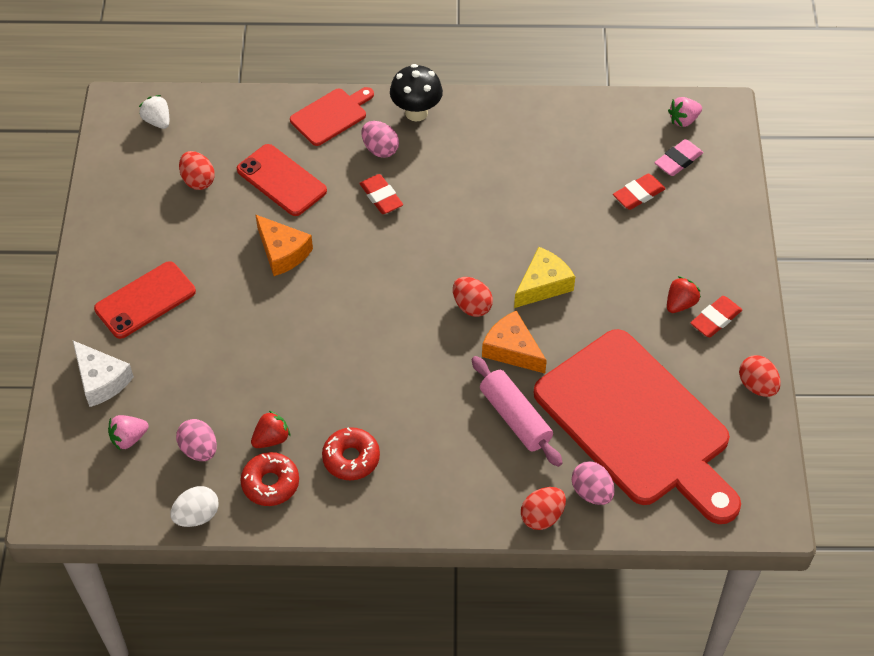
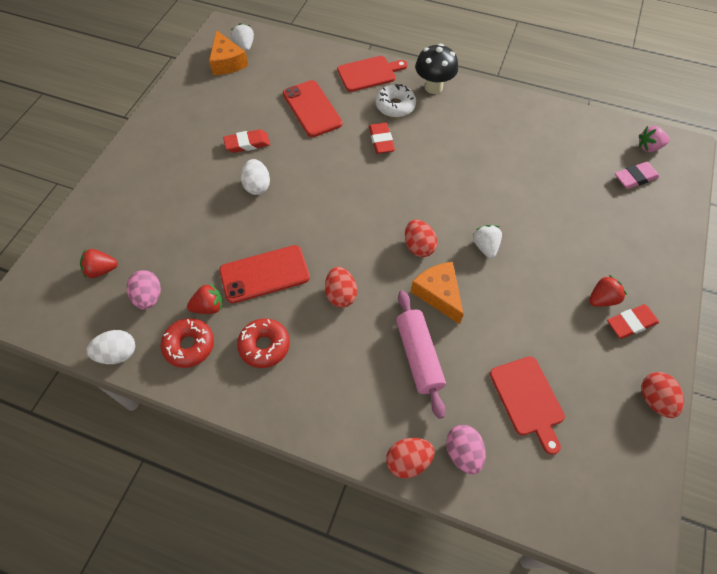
camera: 20 degrees right, 5 degrees up
(101, 380) = (107, 217): white cheese -> none
(129, 438) = (102, 270): pink strawberry -> red strawberry
(145, 300) = (171, 167): red phone -> red phone (264, 274)
(198, 180) = (252, 93): red egg -> red egg (341, 295)
(260, 292) = (257, 186): none -> white egg
(282, 252) = (288, 161): orange cheese -> orange cheese (227, 62)
(380, 149) = (395, 106): pink egg -> white donut
(543, 285) = (485, 247): yellow cheese -> white strawberry
(637, 424) = (527, 399): red cutting board -> red cutting board, size x0.44
(638, 194) = (592, 195): red eraser -> red eraser (247, 143)

